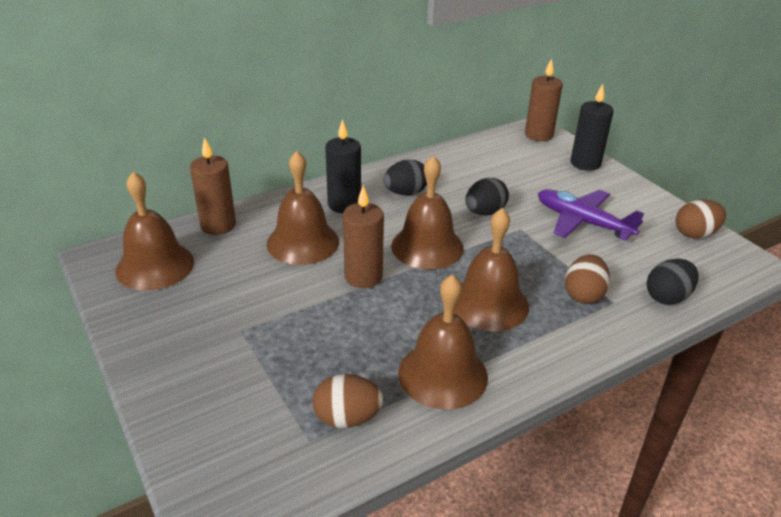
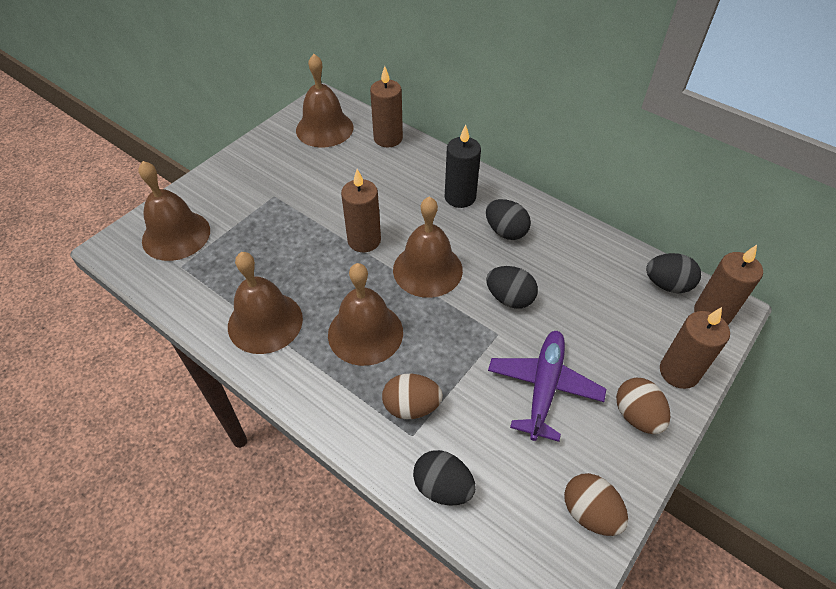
camera: 70 degrees right, 15 degrees up
(303, 242) = (391, 191): brown bell -> brown bell (176, 235)
(347, 418) = (205, 279): brown egg -> brown egg (637, 416)
(504, 142) = (667, 285): none -> black egg
(585, 163) = (679, 372): black candle -> brown candle

